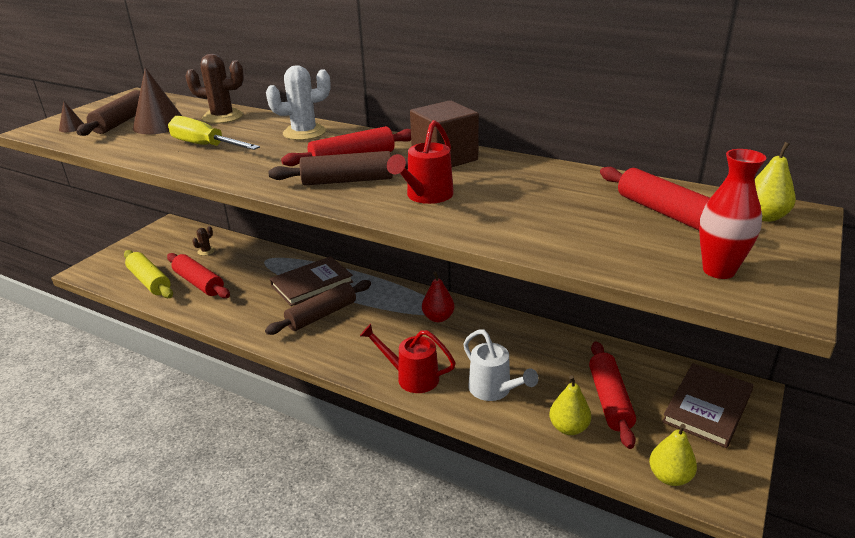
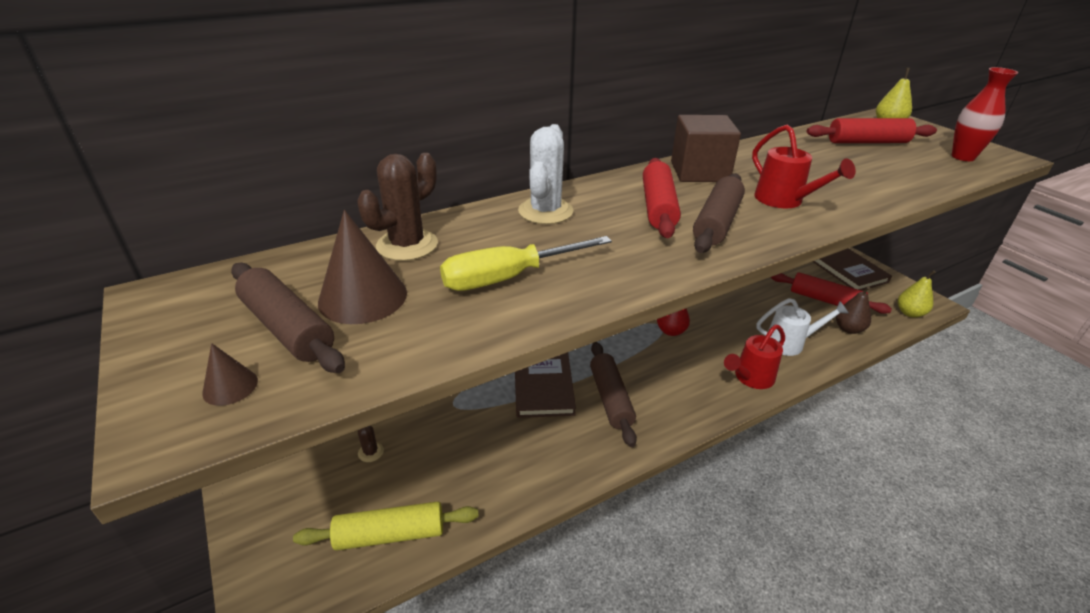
camera: 60 degrees left, 5 degrees up
(199, 283) = (448, 481): red rolling pin -> none
(568, 428) = (848, 329): yellow pear -> brown pear

